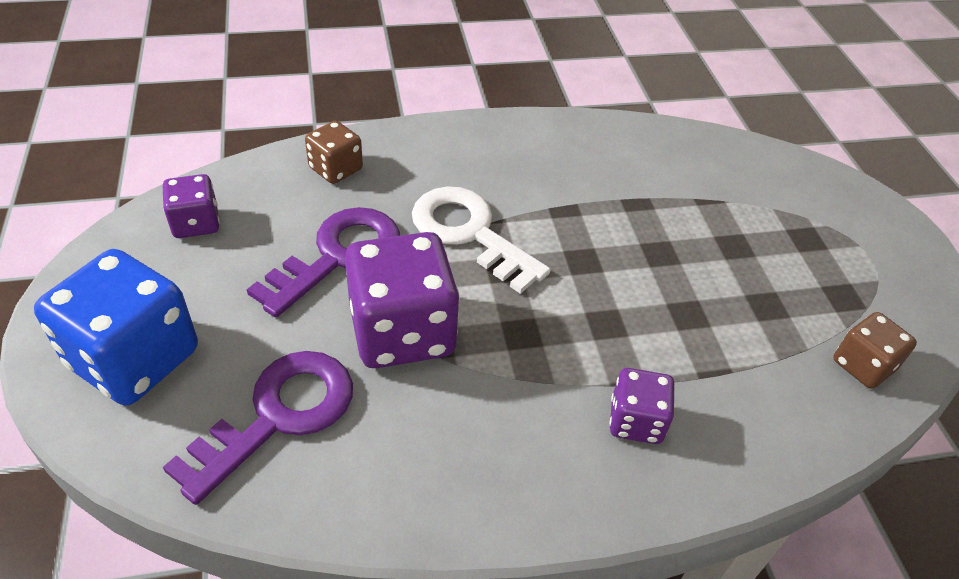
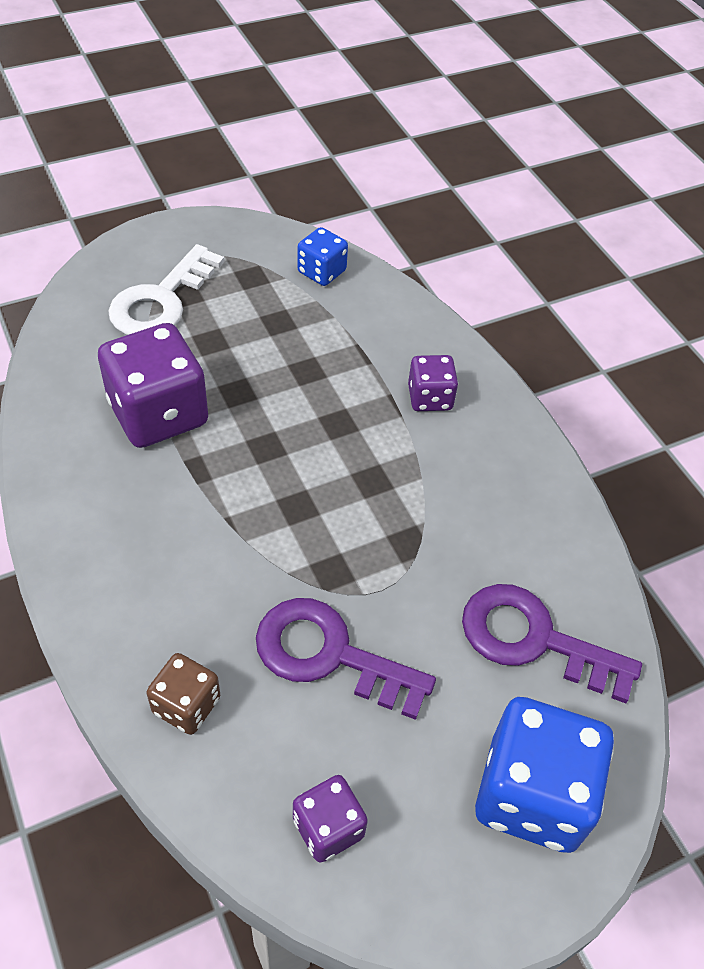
camera: 105 degrees left, 5 degrees up
(402, 332) = (406, 570): purple dice -> purple dice (158, 414)
(470, 233) = (257, 544): white key -> white key (161, 300)
(863, 365) = (321, 272): brown dice -> blue dice

